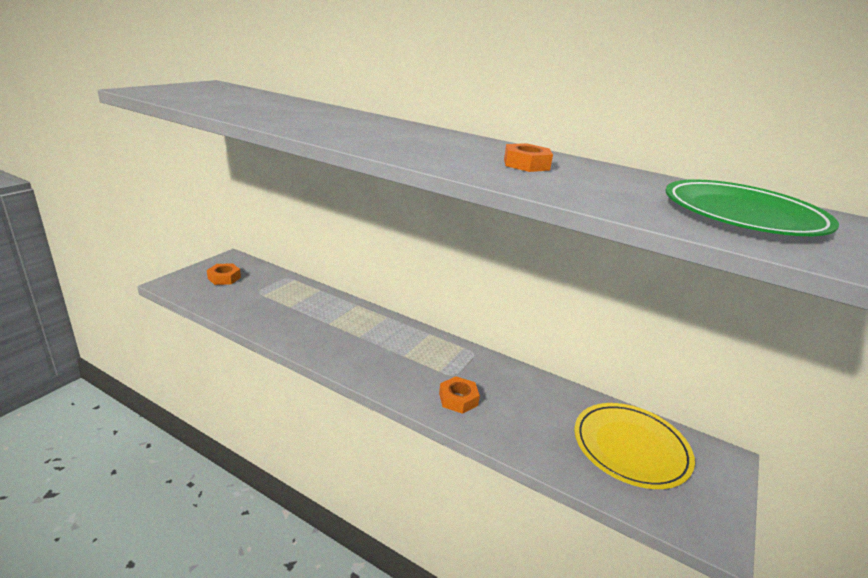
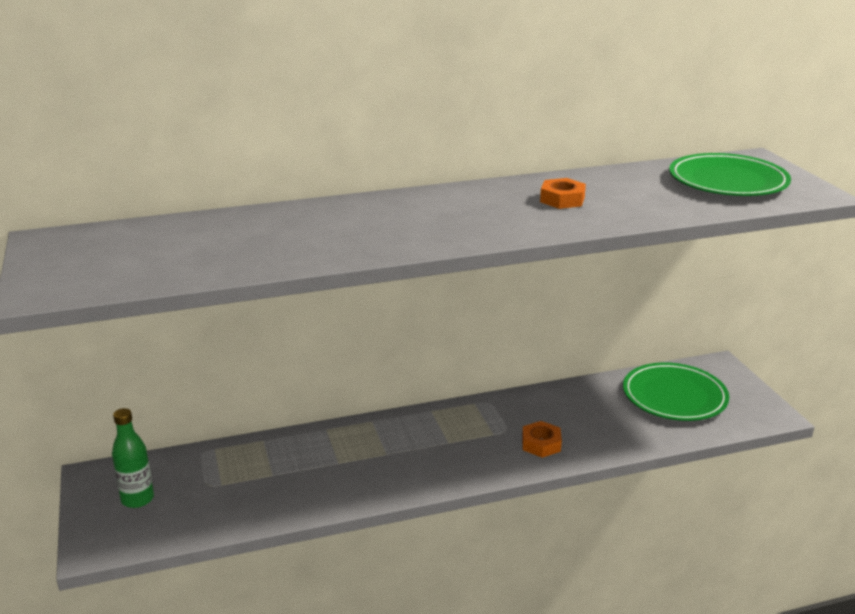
camera: 45 degrees left, 0 degrees up
(224, 278) = (137, 499): orange nut -> green bottle
(630, 448) = (674, 396): yellow plate -> green plate

